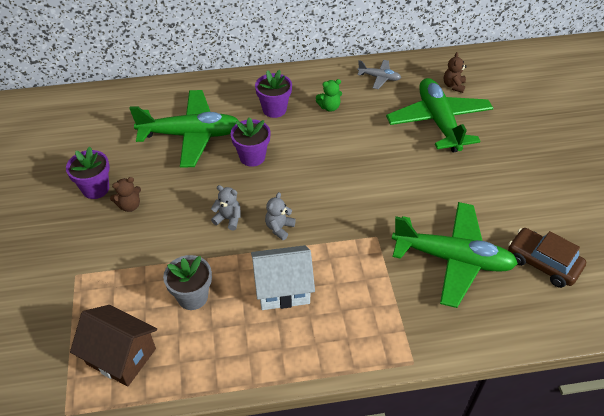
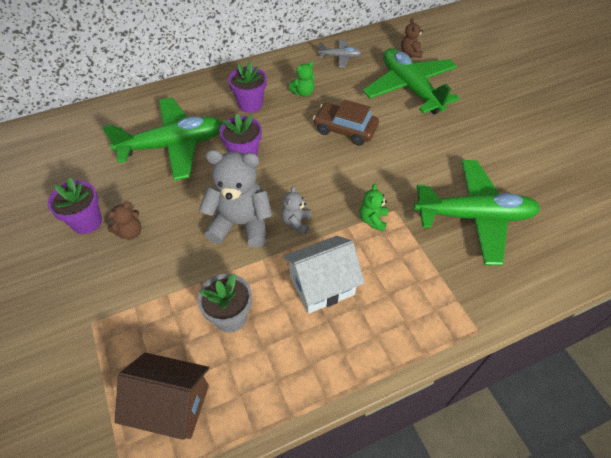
camera: 15 degrees left, 5 degrees up
(228, 219) = (241, 224): grey teddy bear -> grey teddy bear, size x2.07
(352, 241) = (373, 220): none -> green teddy bear
(542, 263) = (555, 202): brown car -> brown car (345, 130)

